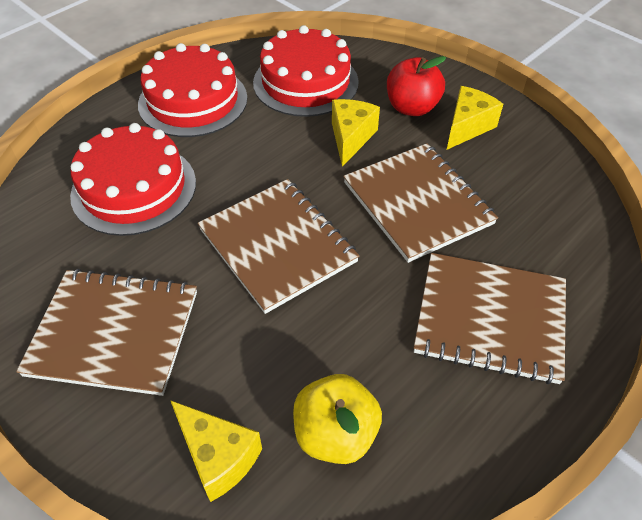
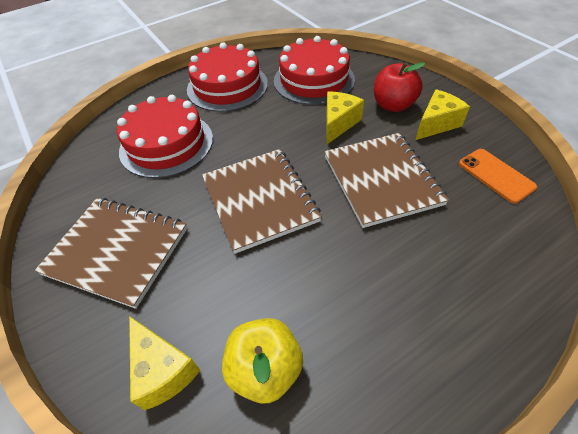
camera: 15 degrees right, 0 degrees up
(490, 319) = (426, 288): brown notebook -> none
(543, 182) = (496, 175): none -> orange phone

